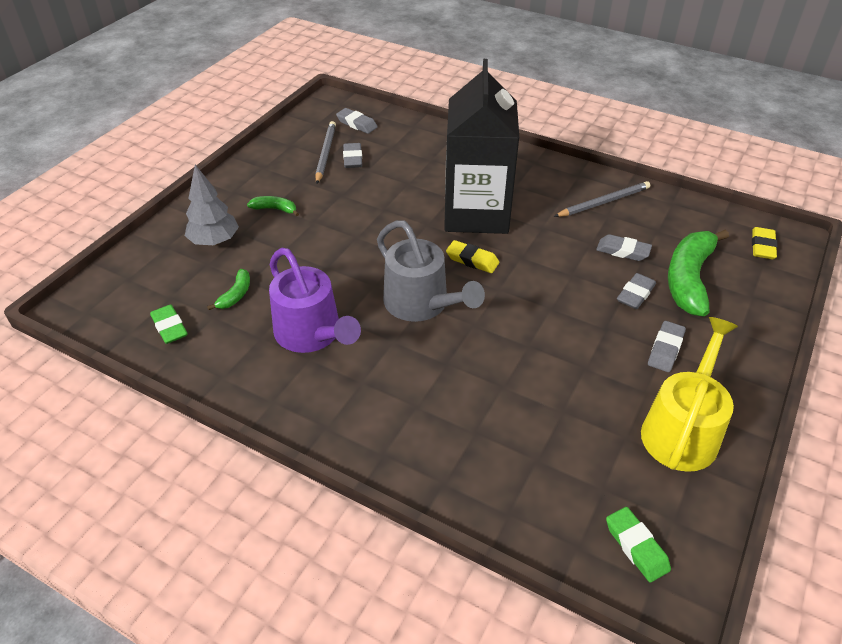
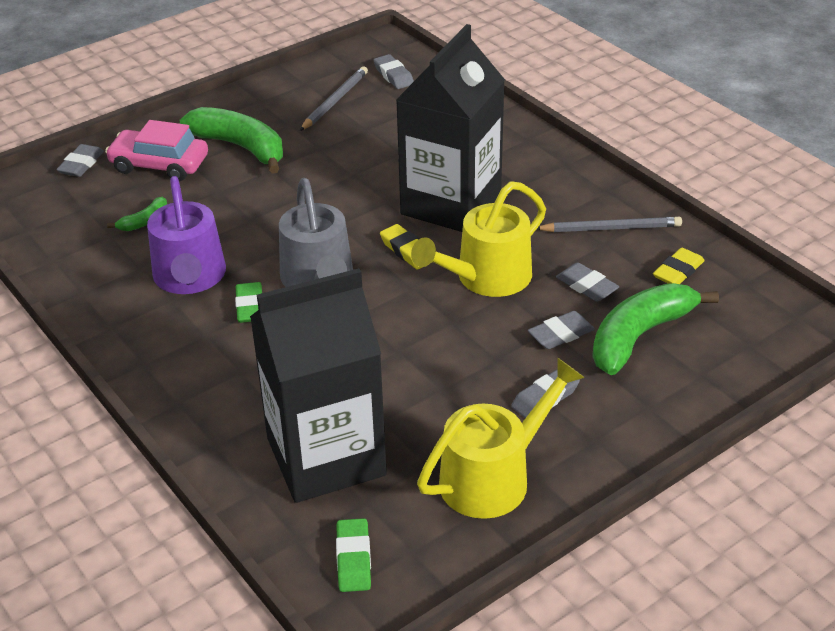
camera: 25 degrees right, 5 degrees down
(169, 327) = (64, 235): green eraser -> green eraser (250, 307)
(214, 241) = (159, 165): grey tree -> pink car
(275, 209) = (240, 147): green banana -> green banana, size x2.17
(352, 159) = (360, 113): grey eraser -> grey eraser (81, 164)
(543, 459) = (326, 457): none -> black carton
(548, 265) = (486, 278): none -> yellow watering can
(762, 246) = (766, 326): yellow eraser -> yellow eraser (678, 271)

